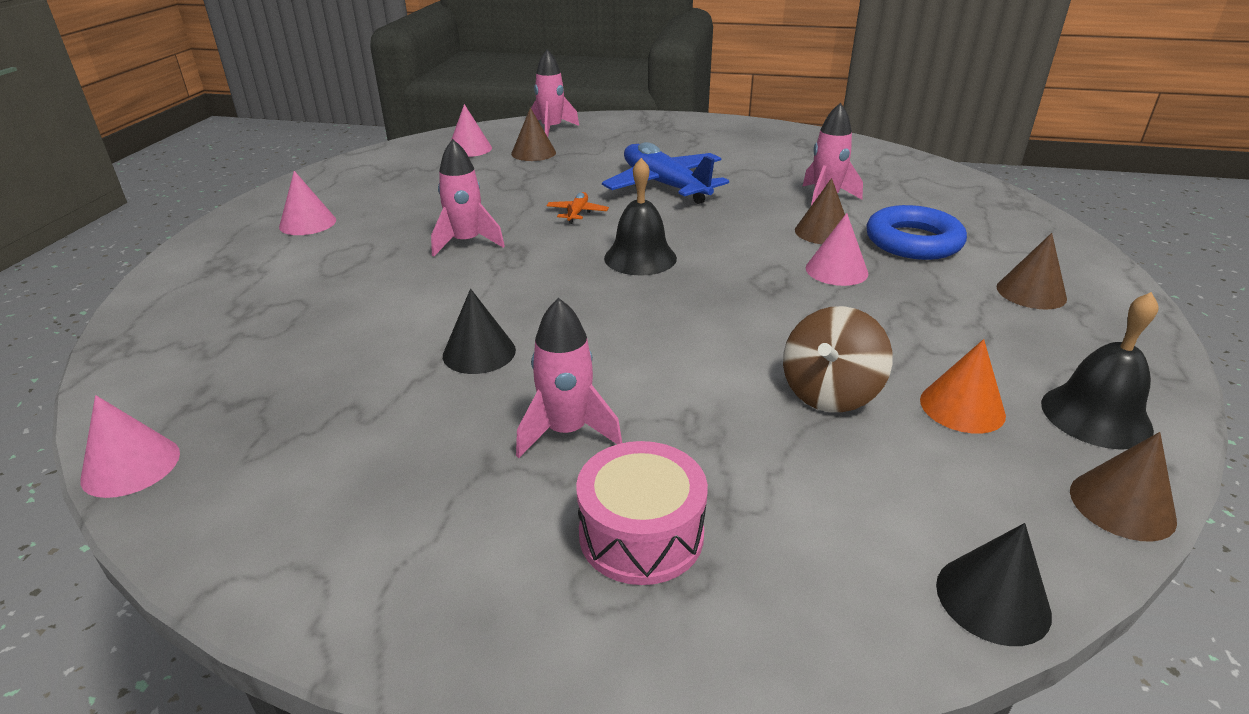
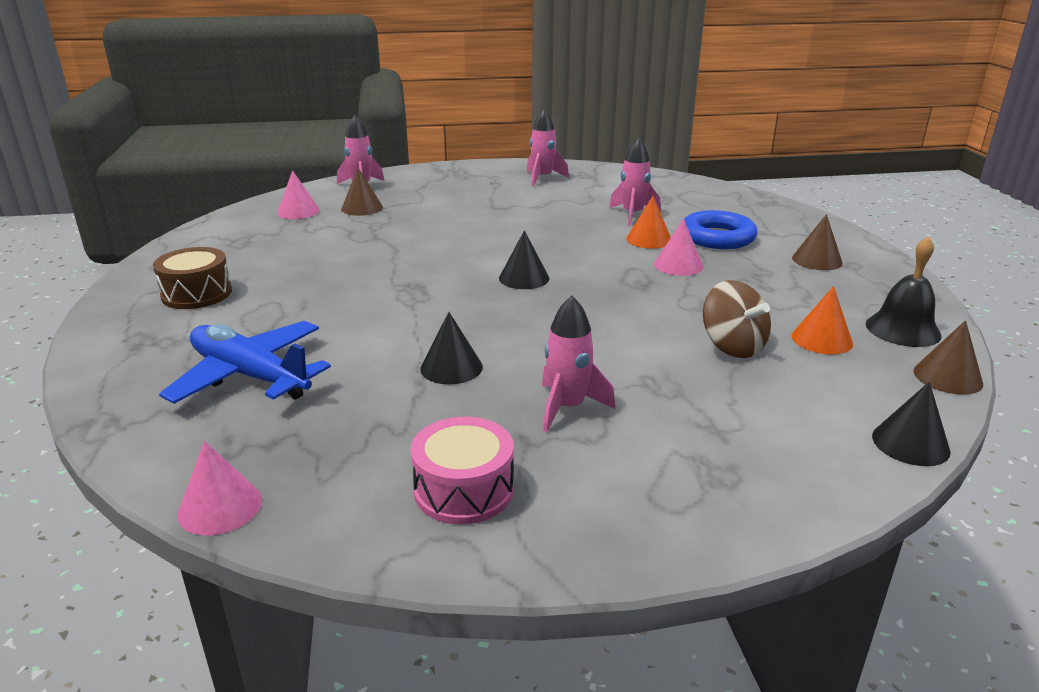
camera: 20 degrees left, 5 degrees down
(307, 223) = (197, 294): pink cone -> brown drum
(466, 243) = (365, 288): pink rocket -> pink rocket (542, 178)
(577, 213) = (443, 252): orange plane -> none
(640, 258) = (524, 278): black bell -> black cone
(641, 534) = (673, 459): pink drum -> pink drum (464, 490)
(664, 185) = (499, 221): blue plane -> blue plane (250, 376)
(823, 232) = (649, 239): brown cone -> orange cone
(830, 393) = (732, 347): brown spinning top -> brown spinning top turned 45 degrees counterclockwise

